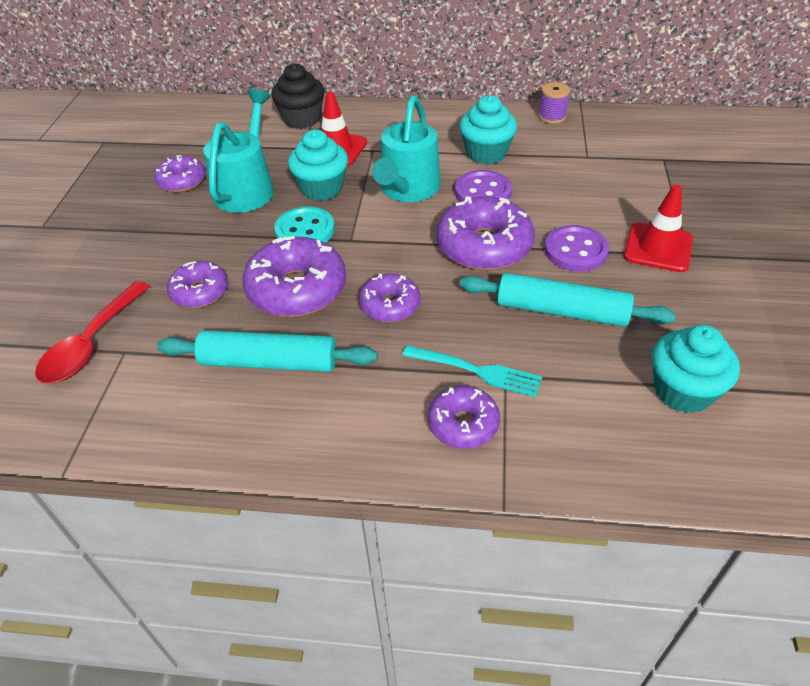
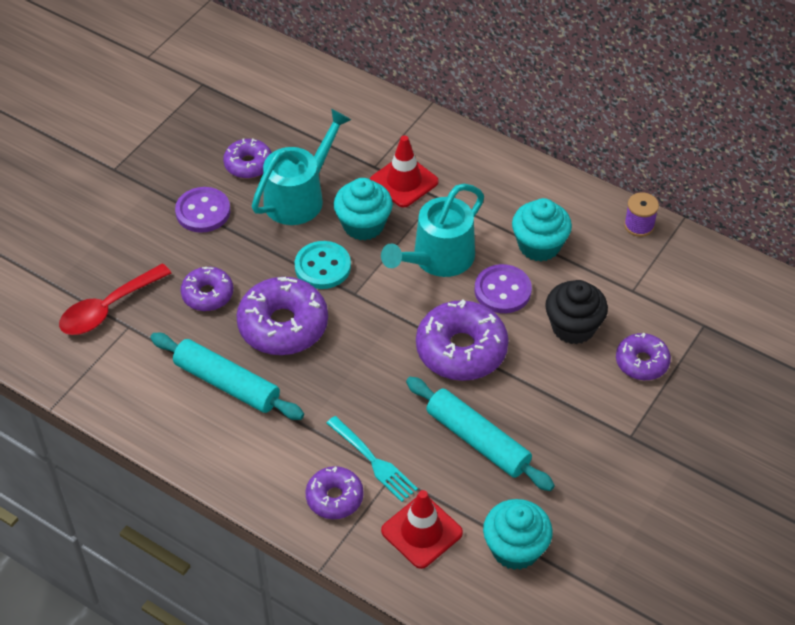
camera: 25 degrees right, 5 degrees up
(302, 119) = (395, 127): black cupcake -> black cupcake (573, 327)
(390, 305) = (346, 373): purple donut -> purple donut (642, 362)
(575, 251) = (535, 389): purple button -> purple button (203, 211)
(658, 248) = (609, 418): red traffic cone -> red traffic cone (421, 532)

